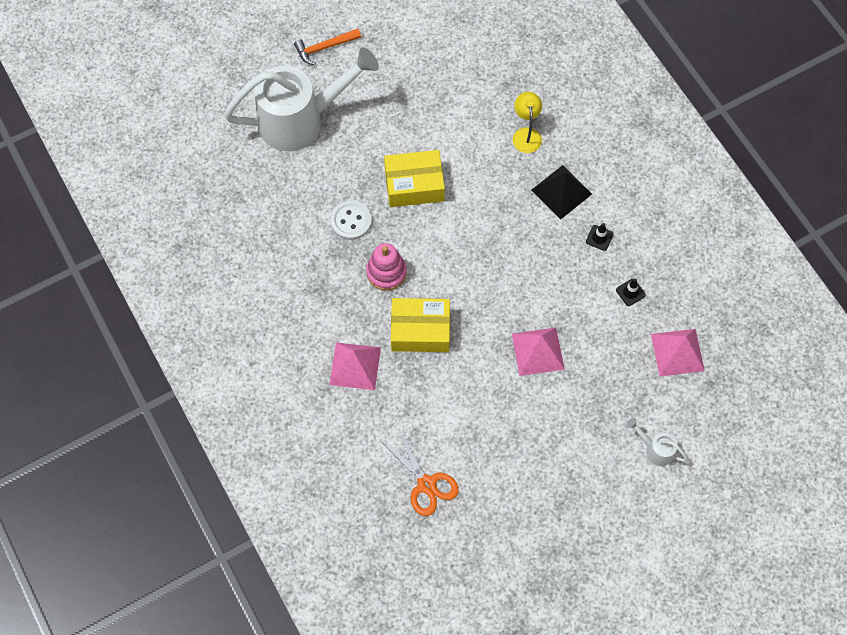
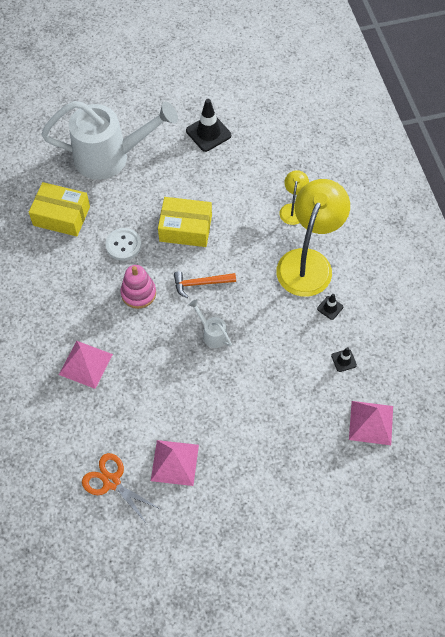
camera: 15 degrees right, 5 degrees down
(324, 48) = (149, 106): orange hammer -> orange hammer (200, 283)
(403, 65) = (208, 133): none -> black traffic cone
(420, 330) = (151, 348): yellow box -> yellow box (61, 216)
(426, 484) = (112, 482): orange scissors -> orange scissors turned 150 degrees clockwise
(537, 351) = (246, 391): pink pyramid -> pink pyramid (174, 462)
(561, 192) = (308, 262): black pyramid -> yellow lamp
(655, 449) = (326, 504): white watering can -> white watering can (212, 334)

